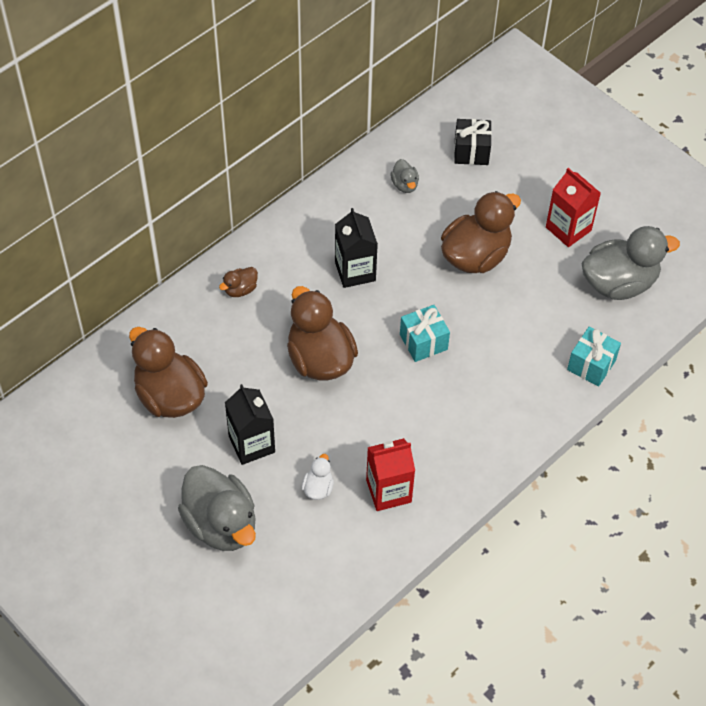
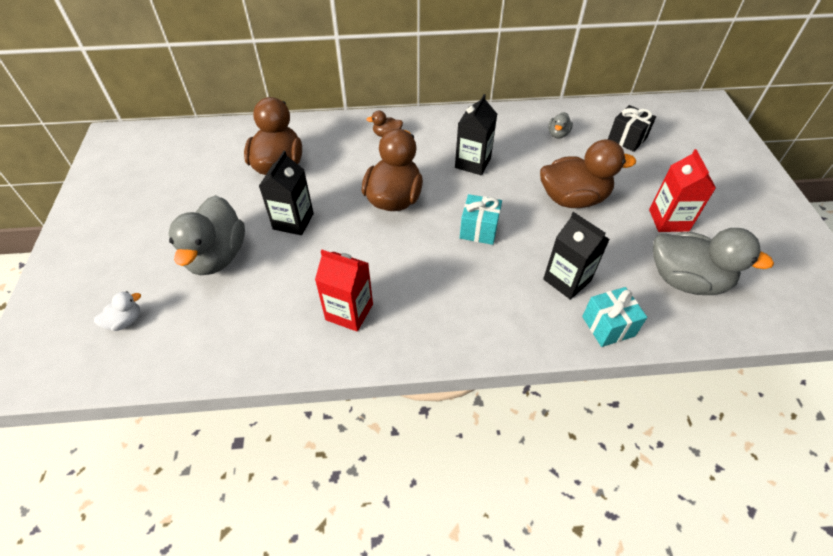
camera: 40 degrees right, 5 degrees down
(318, 488) = (303, 276): white duck -> white duck (125, 321)
(532, 344) = (567, 280): none -> black carton

